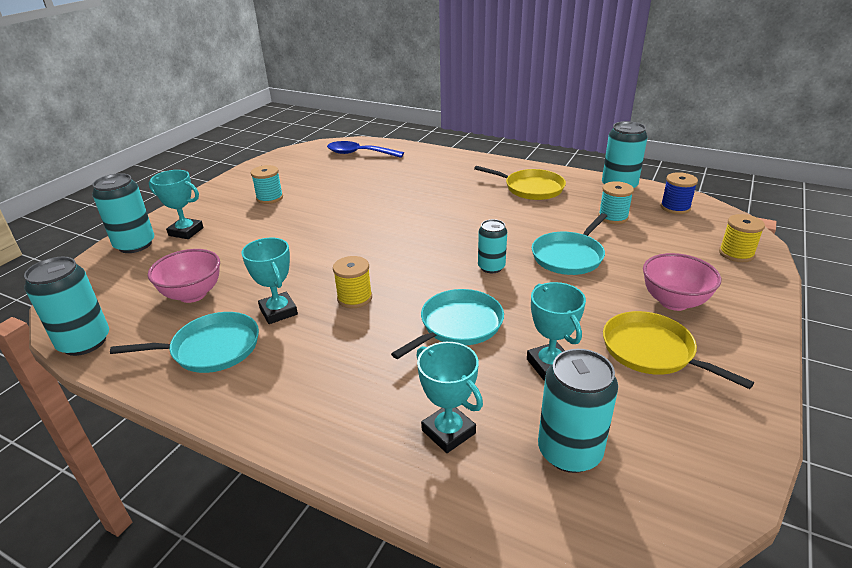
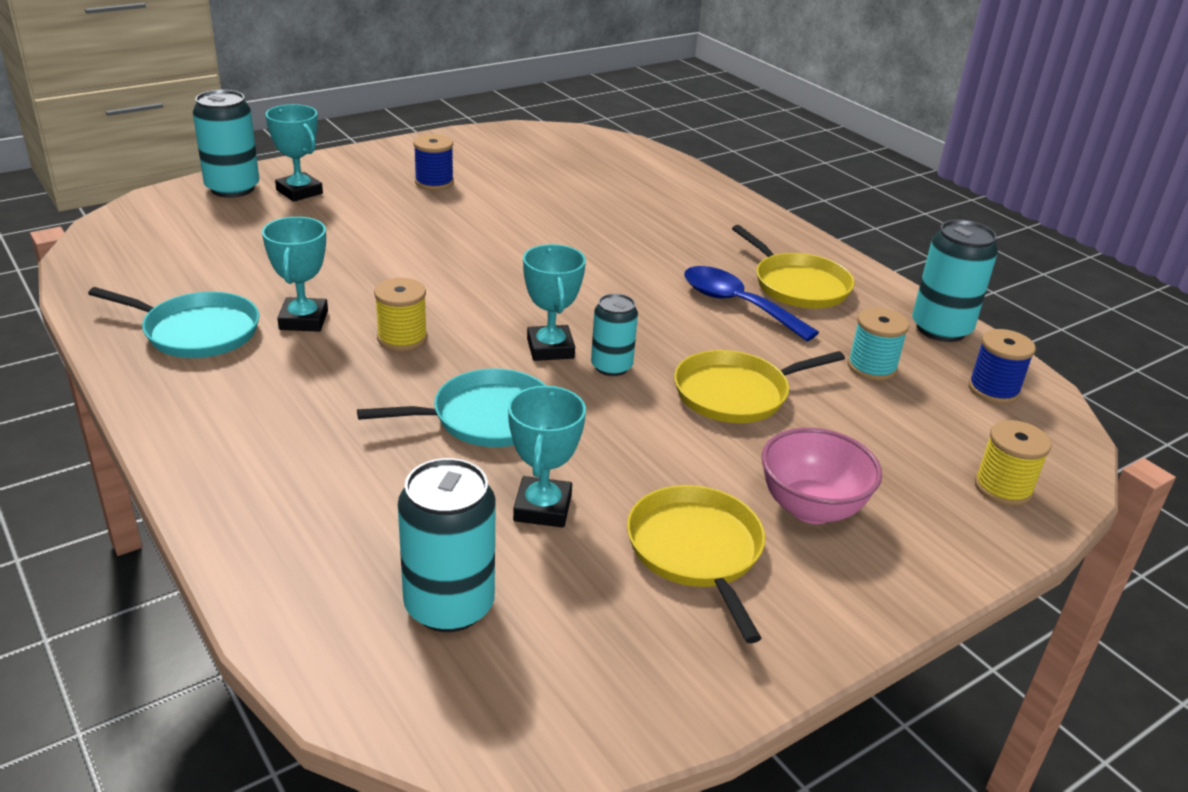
camera: 25 degrees right, 0 degrees up
(84, 342) = (88, 276): turquoise can -> none
(193, 294) = (236, 266): pink bowl -> none
(269, 198) = (434, 182): turquoise spool -> blue spool
(359, 154) = (610, 160): blue spoon -> blue spoon (737, 305)
(448, 432) = (341, 523): turquoise trophy -> turquoise trophy (550, 348)
(569, 256) = (736, 393): turquoise pan -> yellow pan

